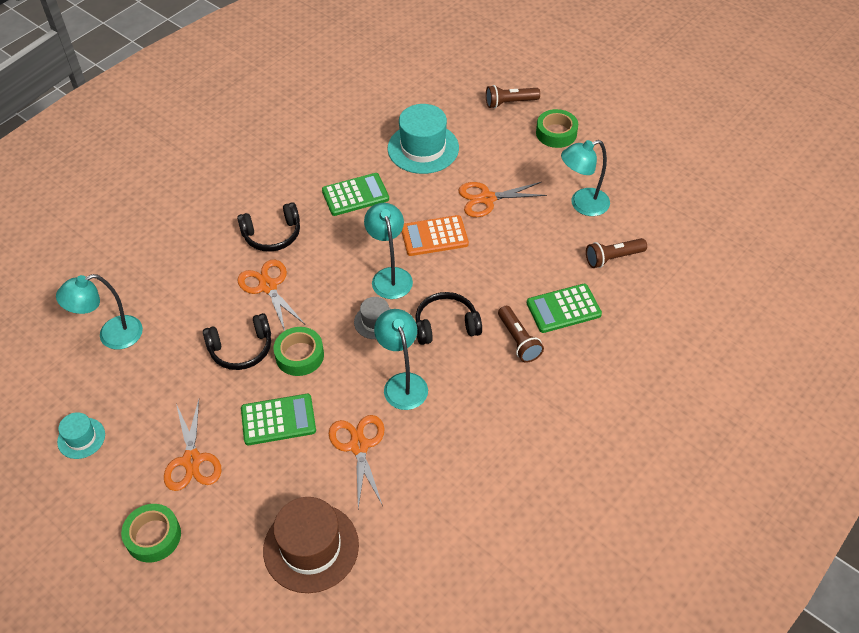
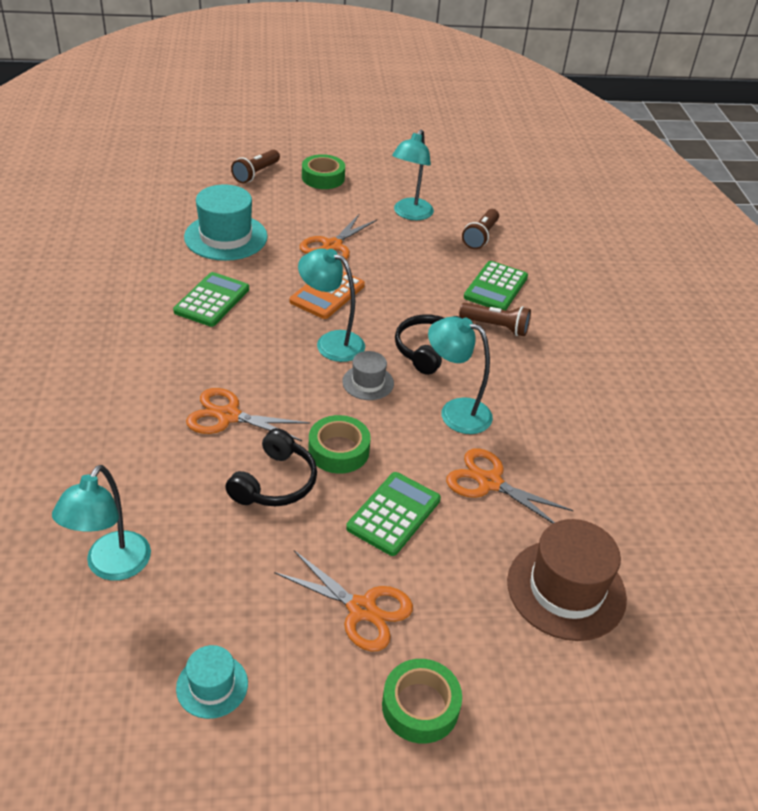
camera: 50 degrees left, 10 degrees down
(272, 235) = (172, 373): black headphones -> none

